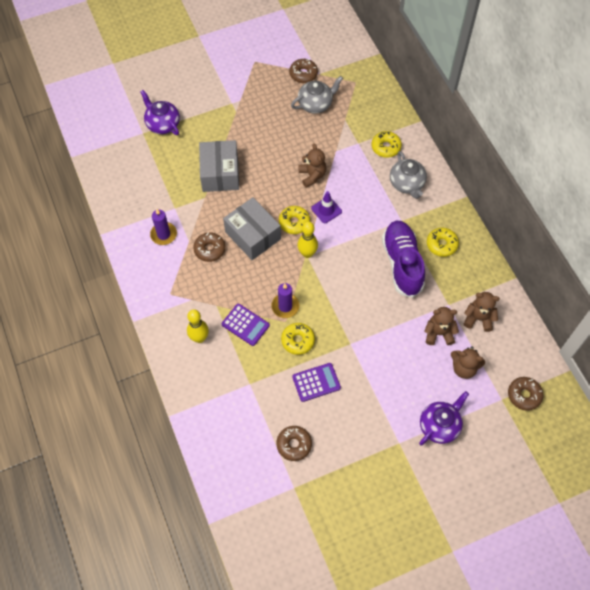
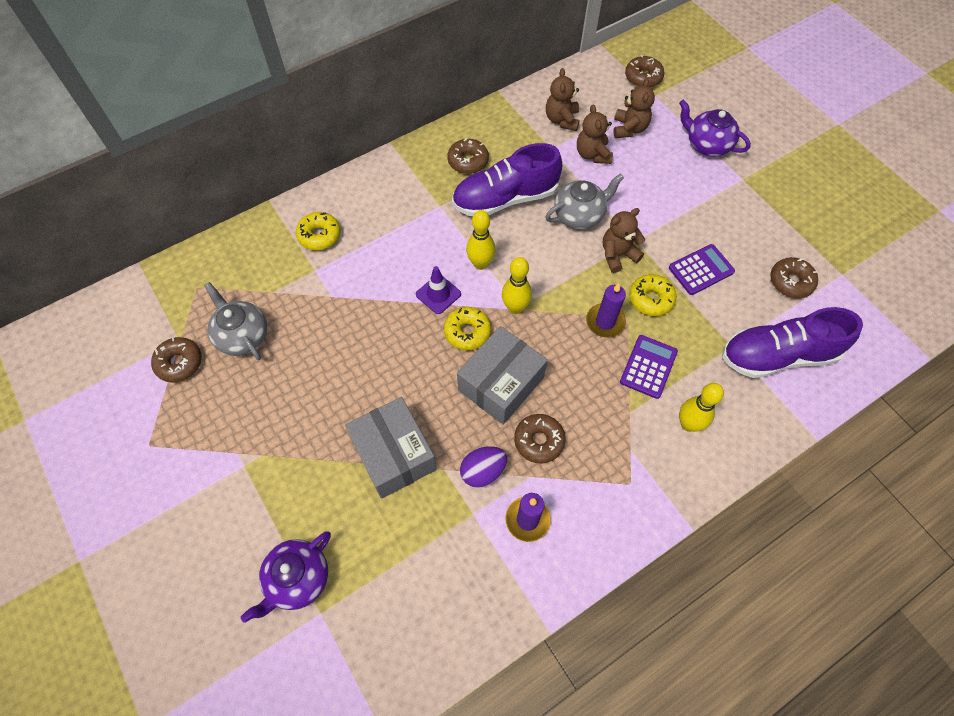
camera: 100 degrees left, 0 degrees up
(198, 217) = (483, 471): none -> purple egg
(220, 173) = (394, 454): grey box -> grey box turned 75 degrees clockwise
(235, 413) = (778, 355): none -> purple shoe
(312, 176) = (381, 321): brown teddy bear -> brown teddy bear (617, 255)
(316, 382) = (701, 270): purple calculator -> purple calculator turned 90 degrees clockwise
(346, 238) = (480, 264): none -> yellow bowling pin
(407, 184) = (379, 205): grey teapot -> grey teapot (579, 215)
(441, 244) = (468, 161): yellow donut -> brown donut

